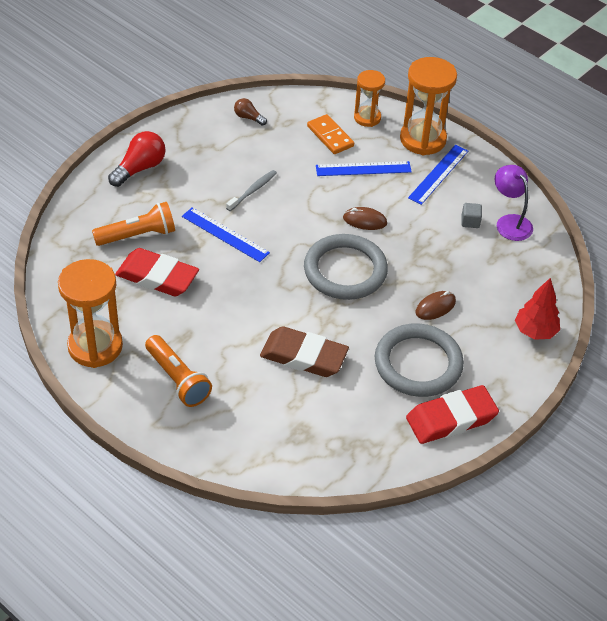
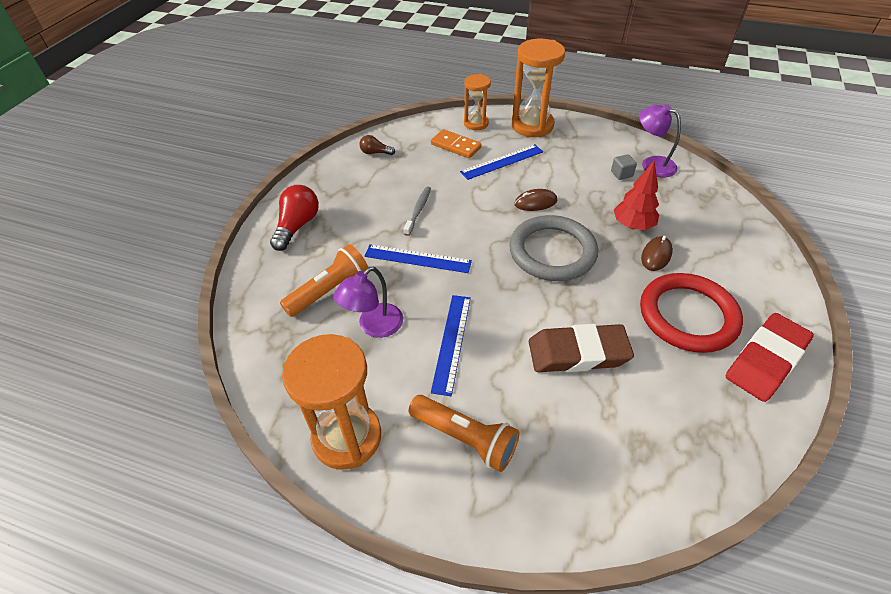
camera: 20 degrees left, 0 degrees up
(157, 277) = (374, 326): red eraser -> purple lamp
(418, 364) = (688, 315): grey ring -> red ring
(438, 174) = (566, 147): blue ruler -> blue ruler (452, 342)
(535, 331) = (755, 245): red tree -> red tree (632, 225)

